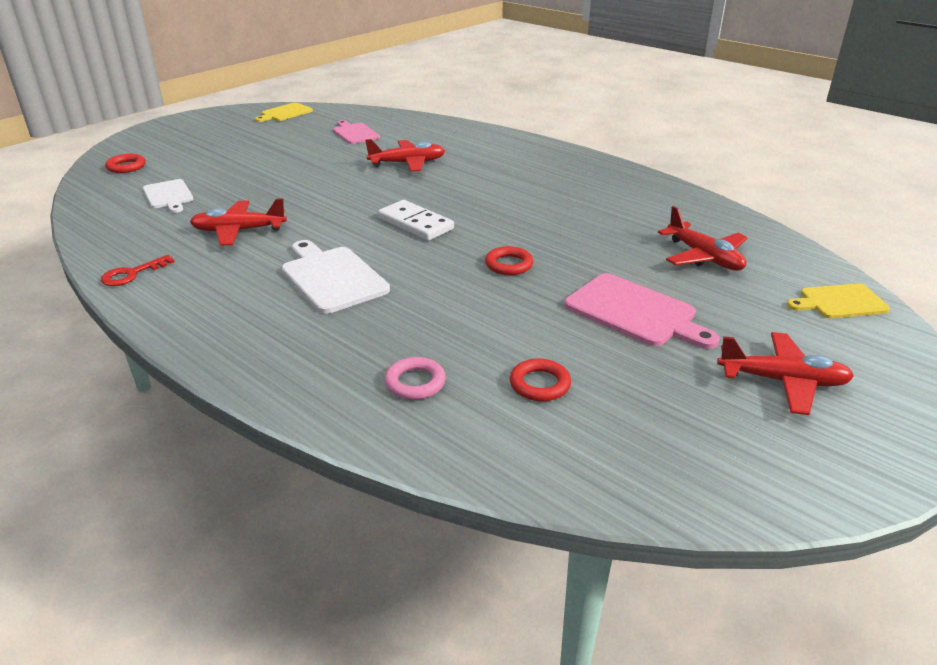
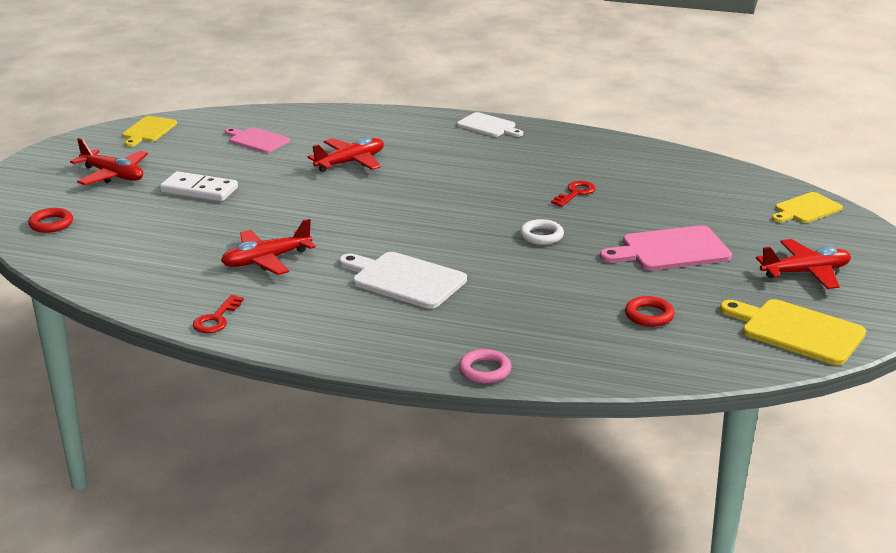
camera: 25 degrees left, 5 degrees down
(168, 195) = (145, 243): white cutting board -> white cutting board (488, 126)
(415, 223) = (424, 218): white domino -> white domino (199, 190)
(415, 382) = (560, 337): pink ring -> pink ring (485, 370)
(509, 265) = (541, 236): red ring -> white ring
(585, 230) = (575, 193): none -> red key
(634, 312) = (671, 250): pink cutting board -> pink cutting board turned 150 degrees clockwise
(704, 257) = (687, 196): red plane -> red plane (113, 175)
(712, 460) = (797, 331): none -> yellow cutting board

